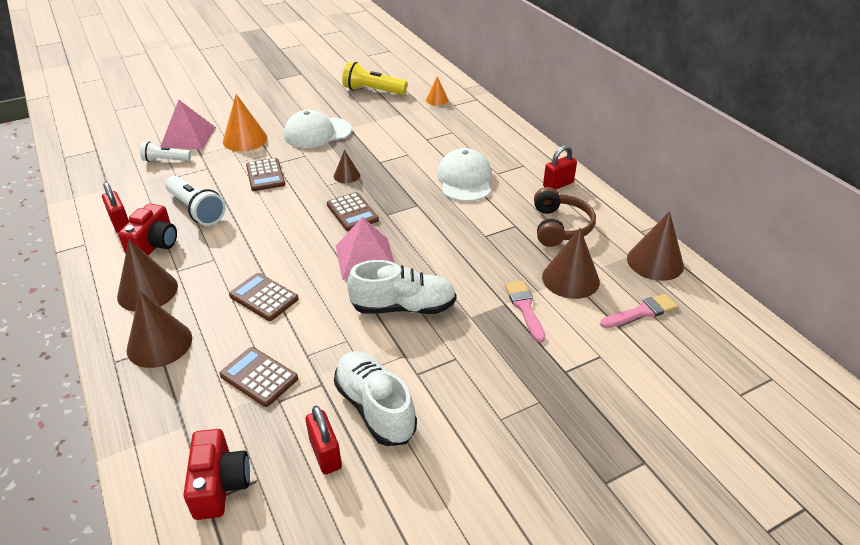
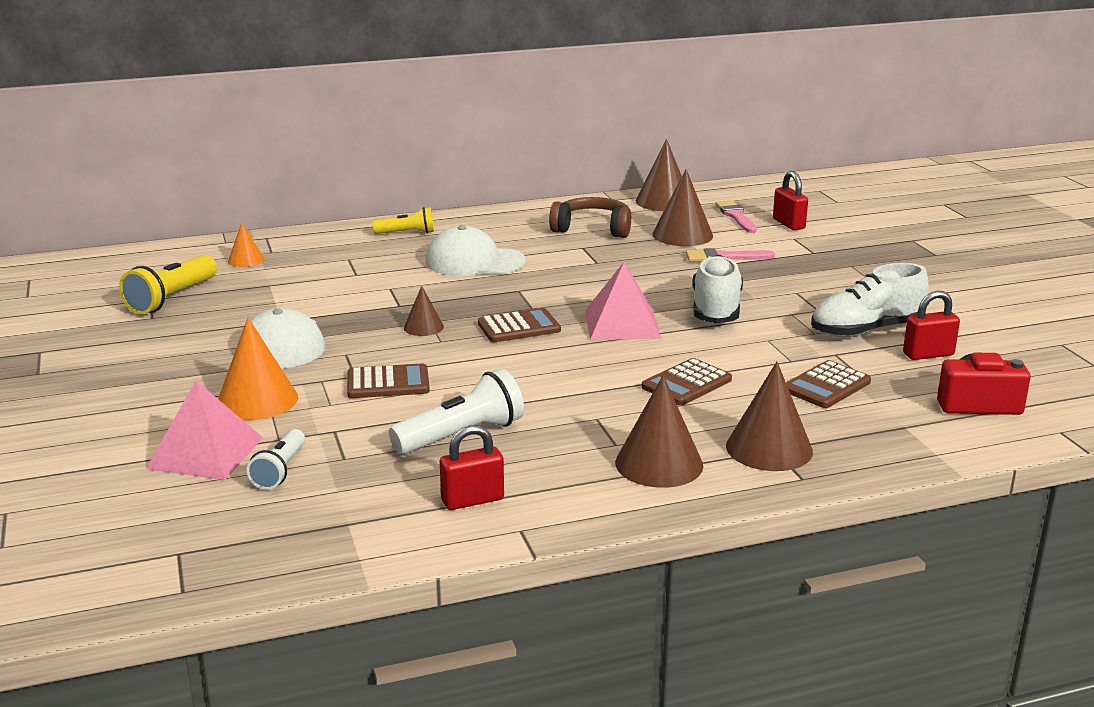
camera: 80 degrees left, 15 degrees down
(154, 244) = (545, 465): red camera -> none
(508, 145) = (407, 233): none -> yellow flashlight
(558, 184) = (510, 220): red padlock -> red padlock (788, 224)

